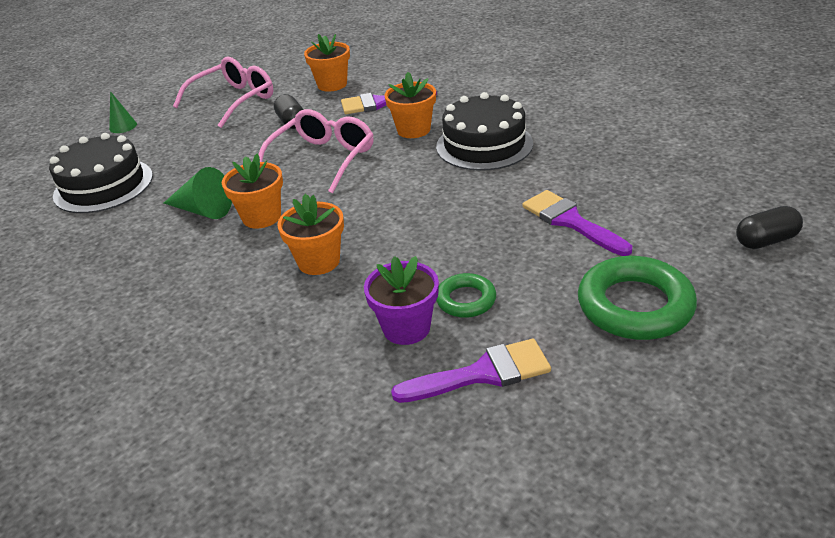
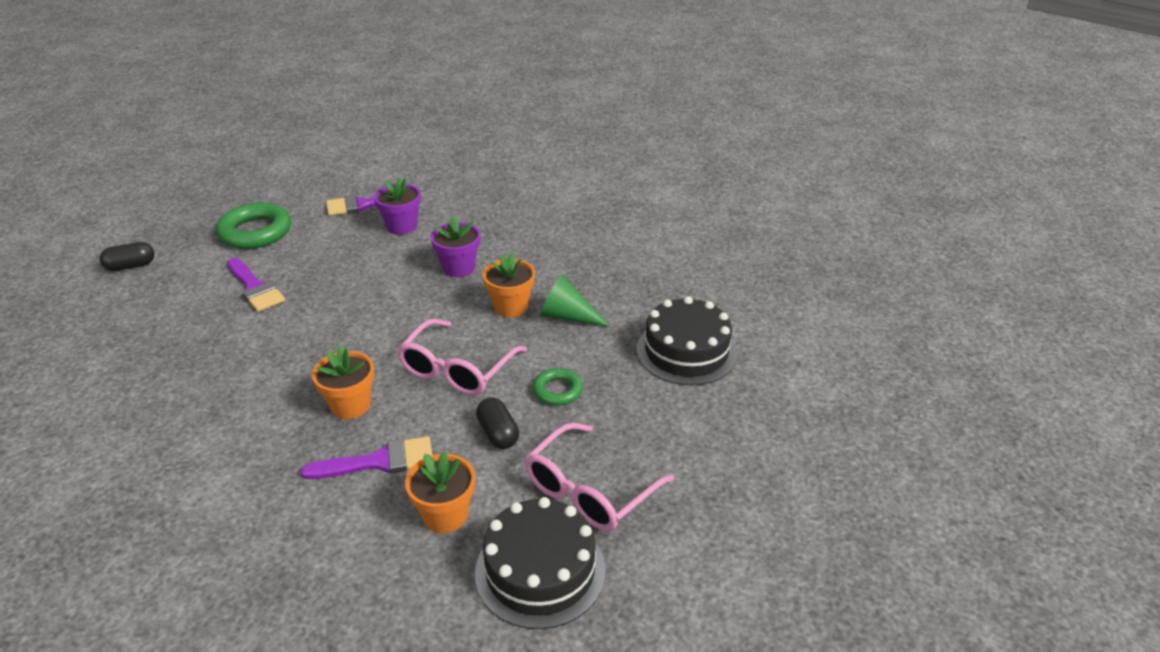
camera: 175 degrees right, 0 degrees up
(123, 126) = (727, 447): green cone -> none
(319, 261) = (458, 268): orange flower pot -> purple flower pot
(466, 300) = (359, 239): green ring -> green ring (557, 390)
(484, 145) = (282, 375): black cake -> black cake (540, 571)

